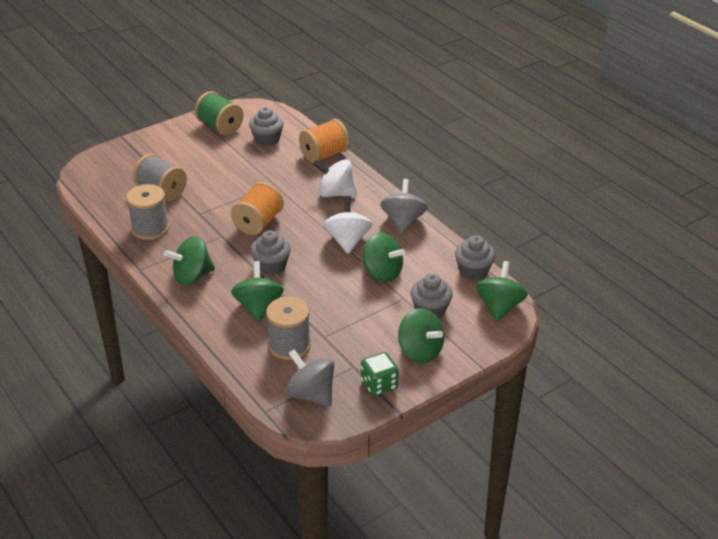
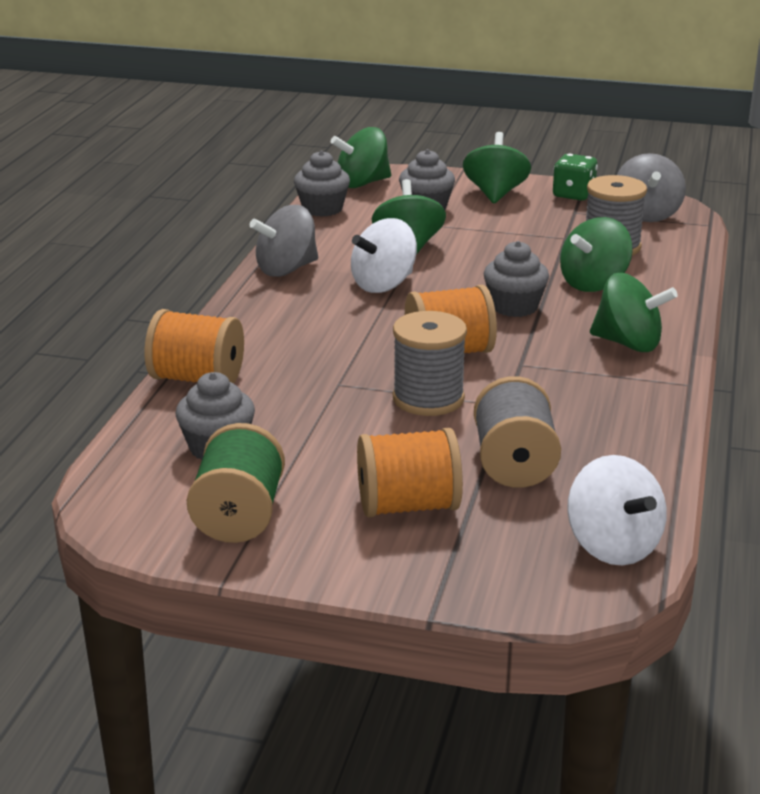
camera: 130 degrees left, 10 degrees down
(150, 229) = (606, 423): grey spool -> grey spool (428, 398)
(175, 158) = (408, 506): none -> orange spool
(336, 193) = (291, 330): white spinning top -> white spinning top (612, 546)

